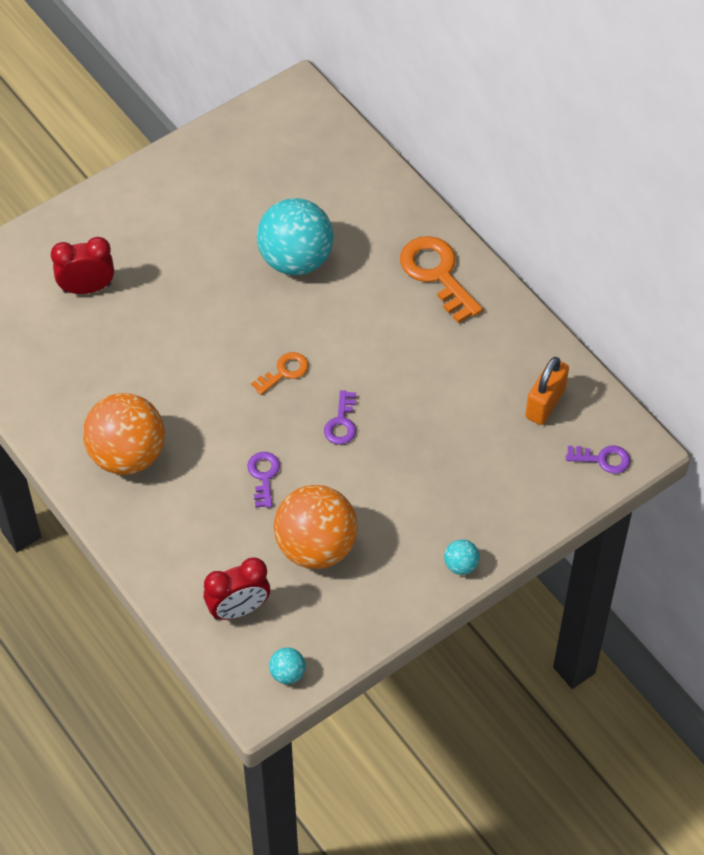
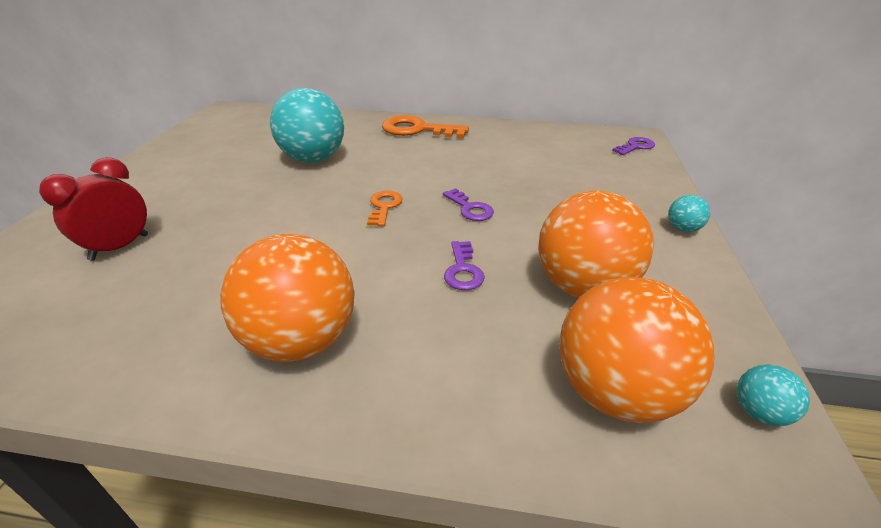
camera: 45 degrees left, 20 degrees down
(238, 609) = (615, 392): red clock -> orange ball
(263, 476) = (463, 270): purple key -> purple key turned 135 degrees counterclockwise
(545, 403) = (566, 143): orange padlock -> none

